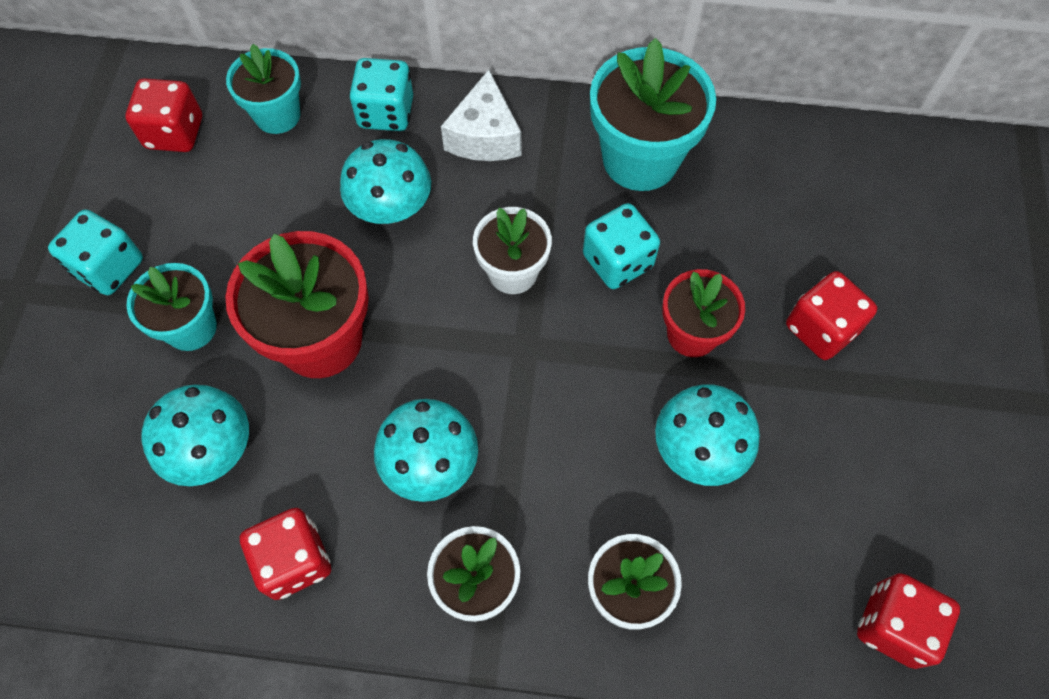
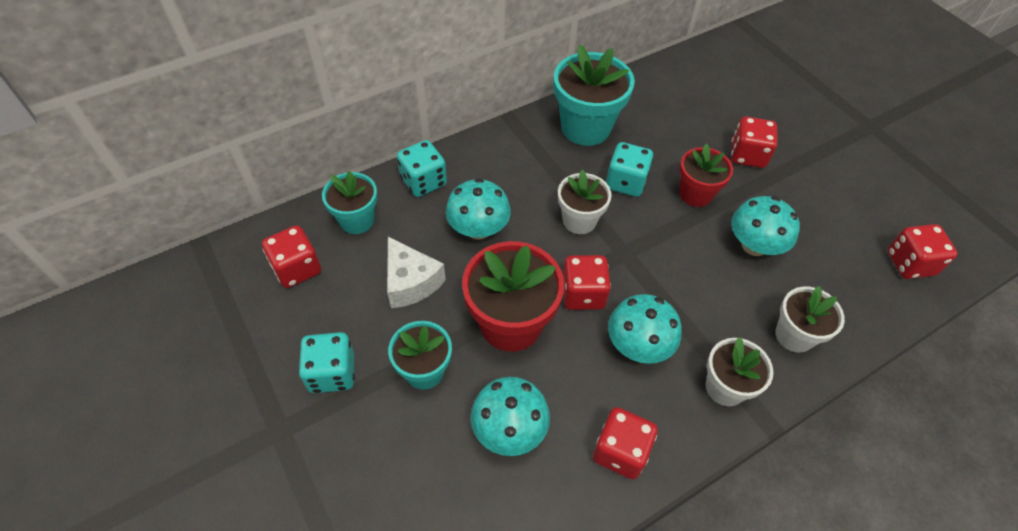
camera: 40 degrees left, 10 degrees down
(429, 361) = (583, 294): none -> red dice
(484, 136) = (493, 162): white cheese -> white cheese (411, 282)

